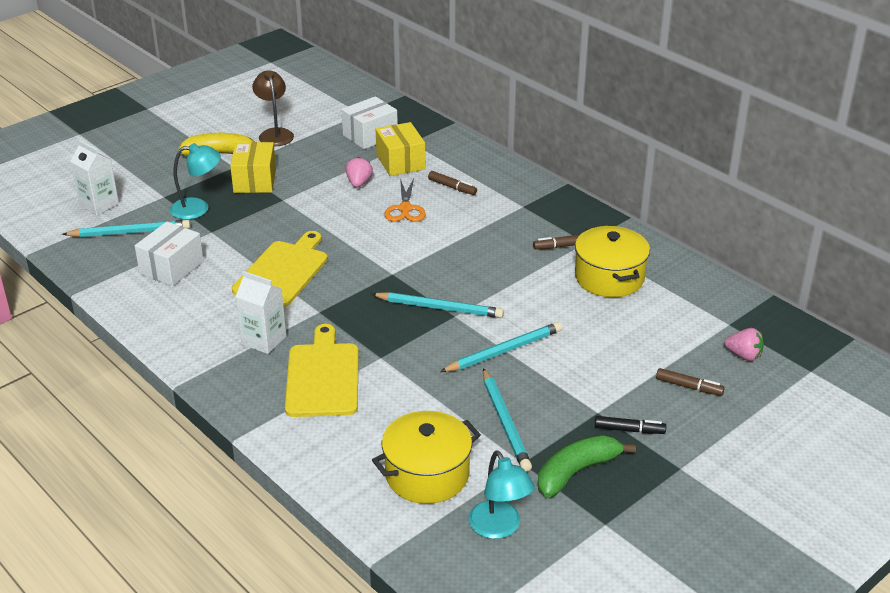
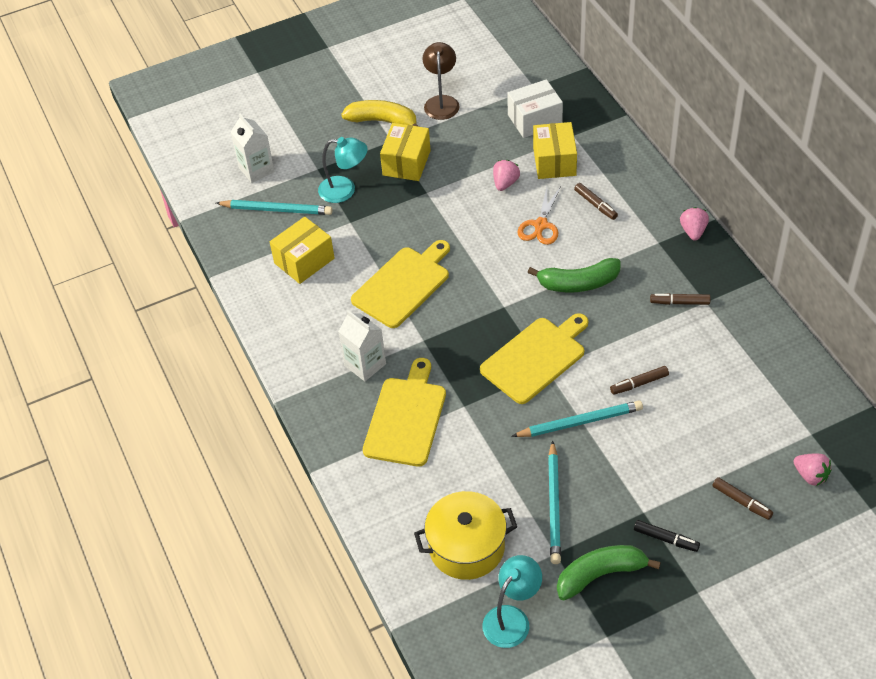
camera: 20 degrees right, 15 degrees up
(171, 267) = (304, 261): white box -> yellow box
(439, 308) = (535, 358): turquoise pencil -> yellow cutting board
(459, 246) = (578, 283): none -> green banana
(499, 528) = (512, 618): turquoise lamp -> turquoise lamp turned 135 degrees counterclockwise
(549, 312) = (639, 383): none -> brown marker
(551, 194) = (693, 231): none -> pink strawberry
(609, 278) = (713, 352): yellow pot -> none

